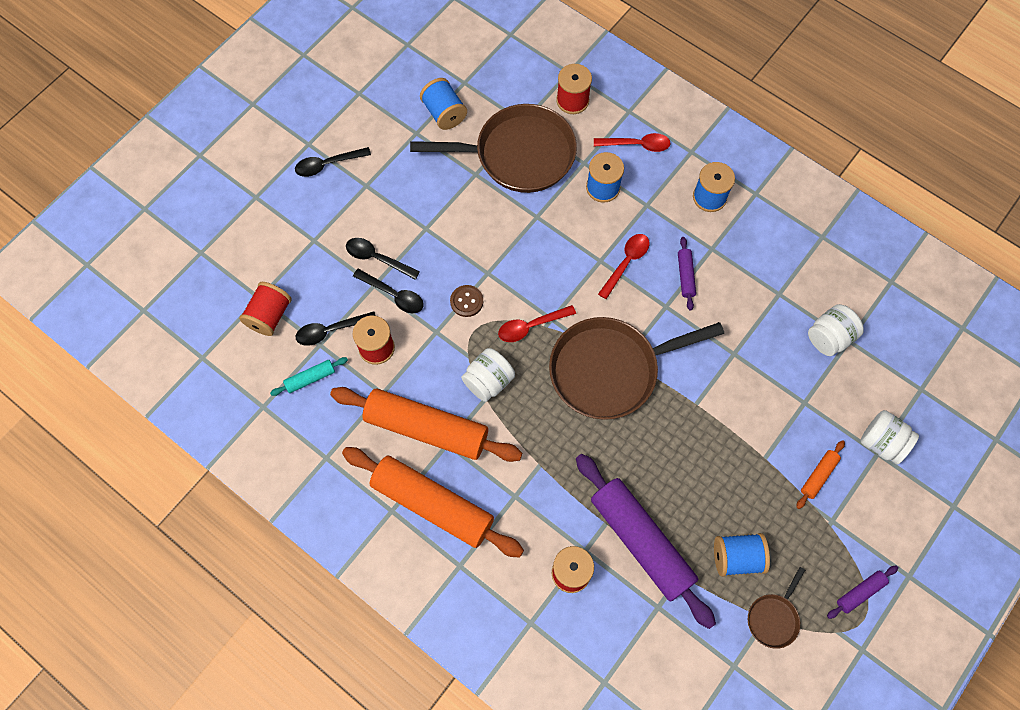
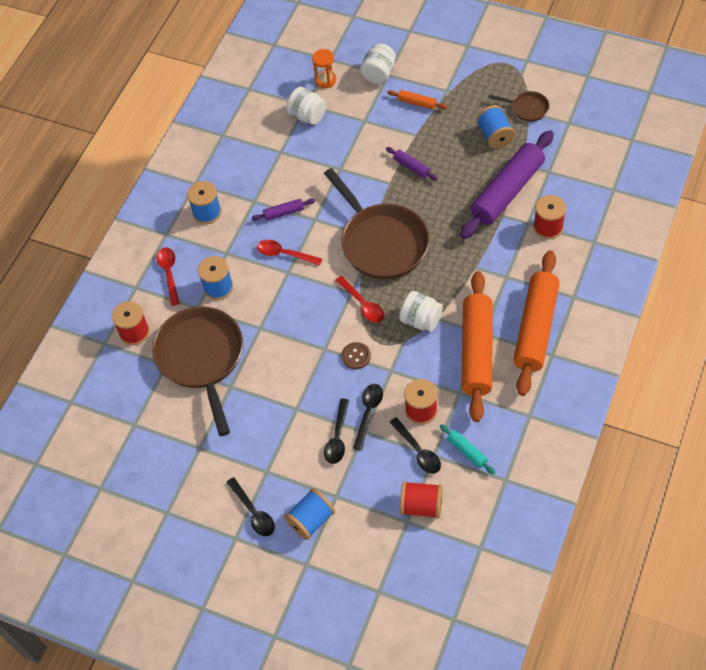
camera: 100 degrees left, 10 degrees down
(444, 113) = (172, 431): blue spool -> blue spool (311, 520)
(860, 592) = (490, 67): purple rolling pin -> purple rolling pin (411, 167)
(885, 374) = (325, 80): none -> orange hourglass

